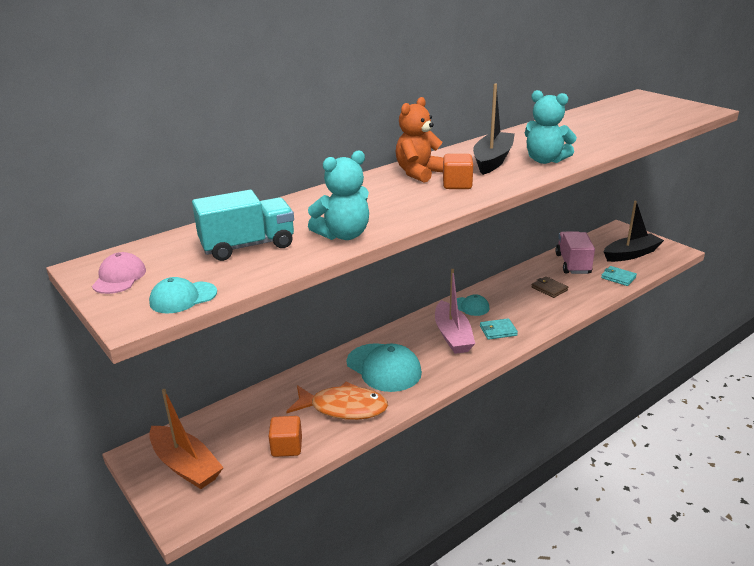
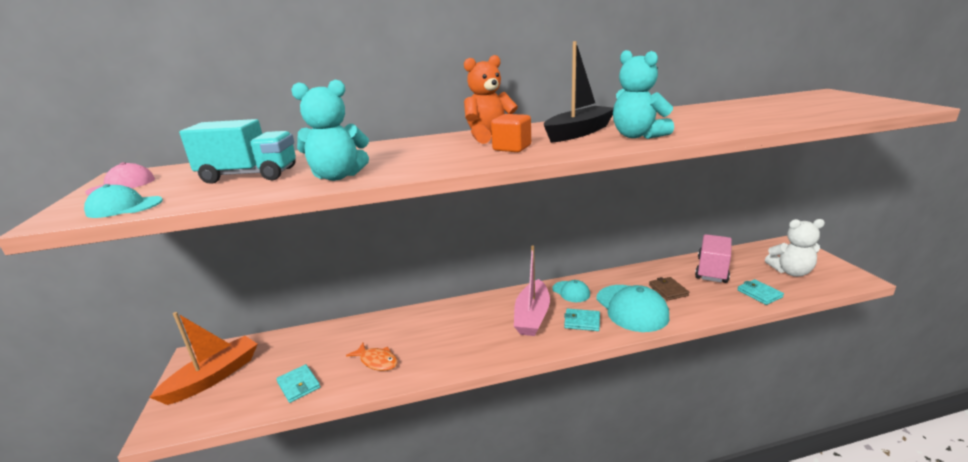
camera: 25 degrees right, 5 degrees down
(186, 465) = (214, 377): orange boat -> orange boat turned 120 degrees counterclockwise
(287, 447) = (298, 385): orange cube -> turquoise wallet
(343, 408) = (377, 361): orange fish -> orange fish, size x0.58
(384, 368) = (444, 332): turquoise cap -> turquoise cap (631, 308)
(631, 254) = (791, 272): black boat -> white teddy bear

